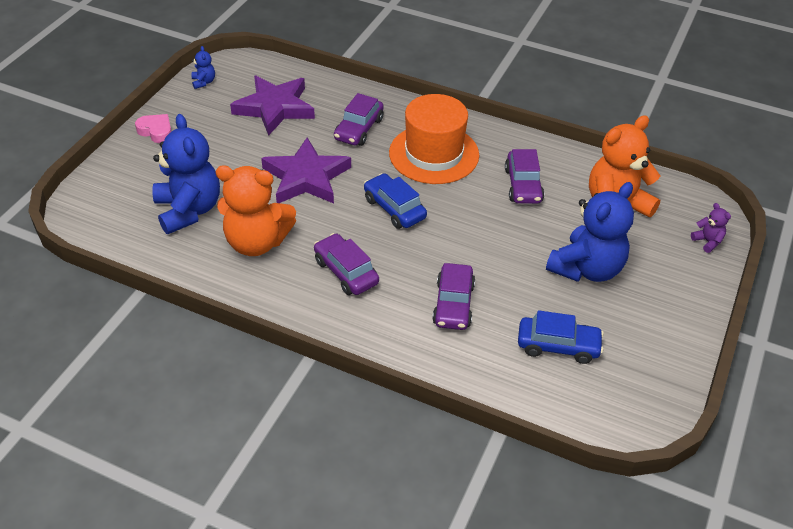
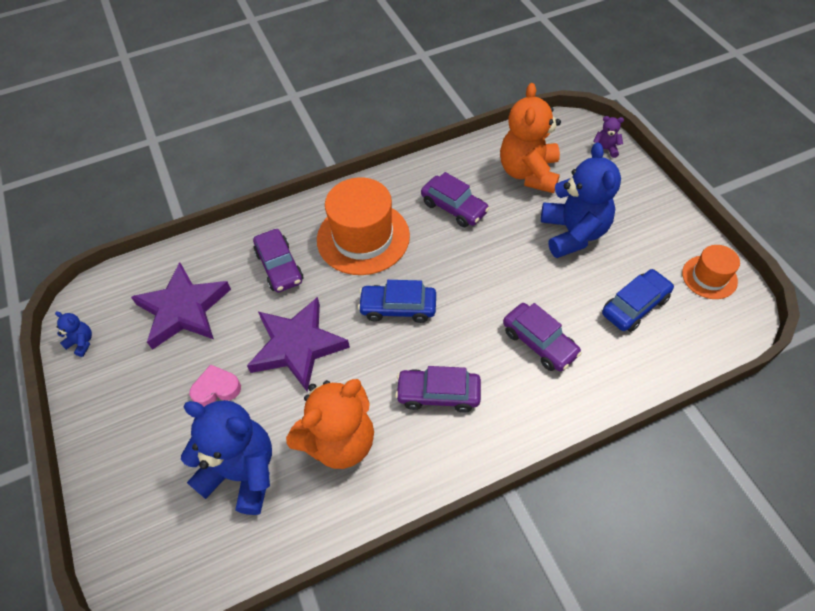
camera: 45 degrees left, 10 degrees up
(156, 131) = (102, 430): pink heart -> pink heart (216, 389)
(650, 382) = (709, 277): none -> orange hat

